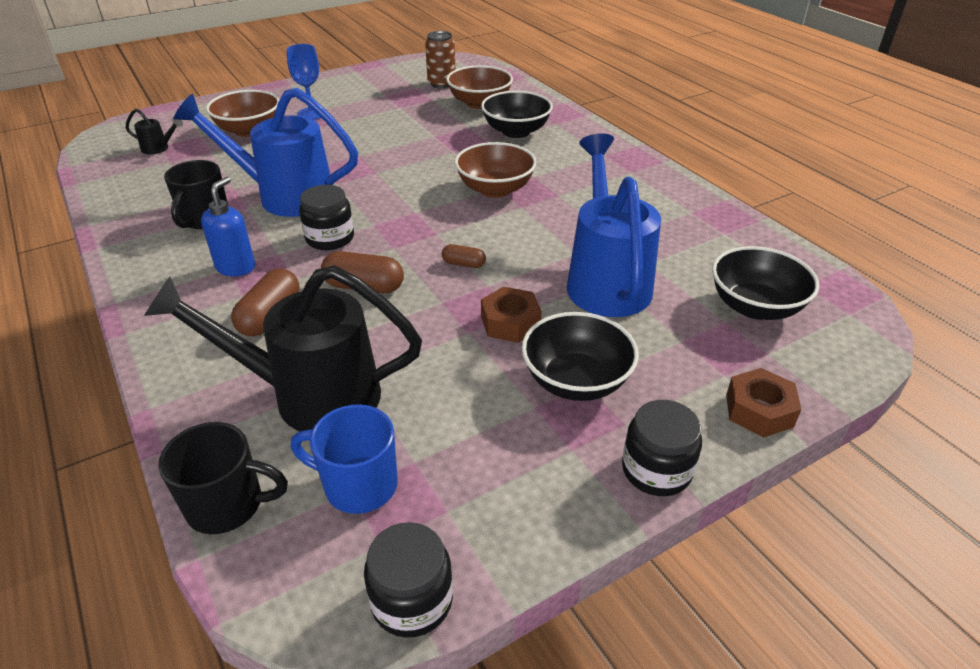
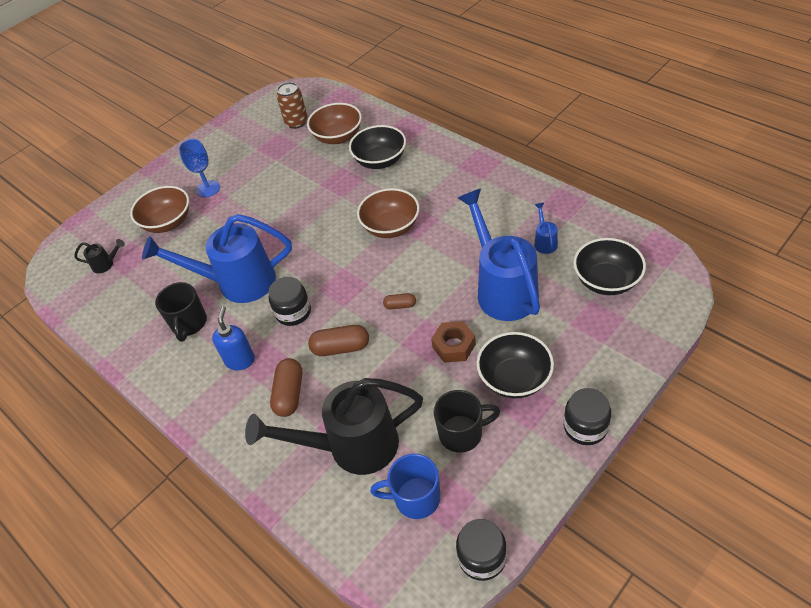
camera: 10 degrees left, 10 degrees up
(227, 505) = (344, 539): black mug -> black mug (462, 433)
(684, 247) = (544, 242): none -> blue watering can
(759, 410) = (632, 363): brown nut -> none

